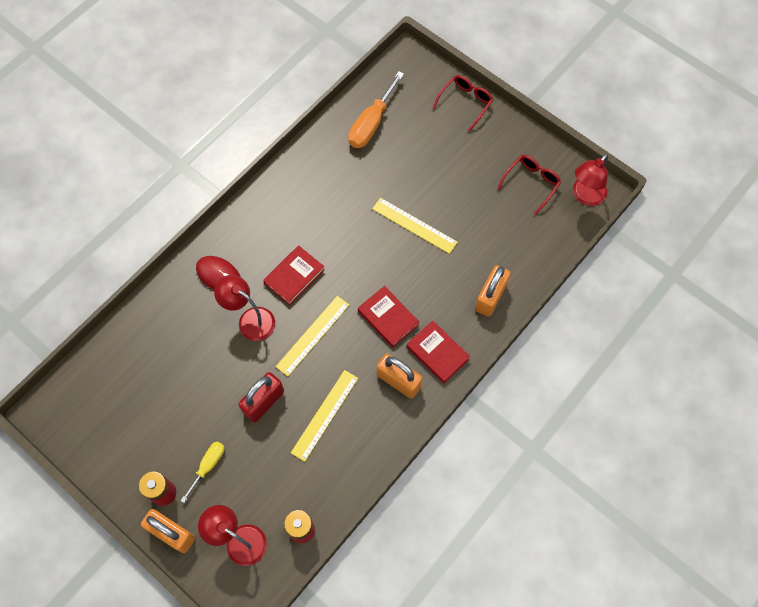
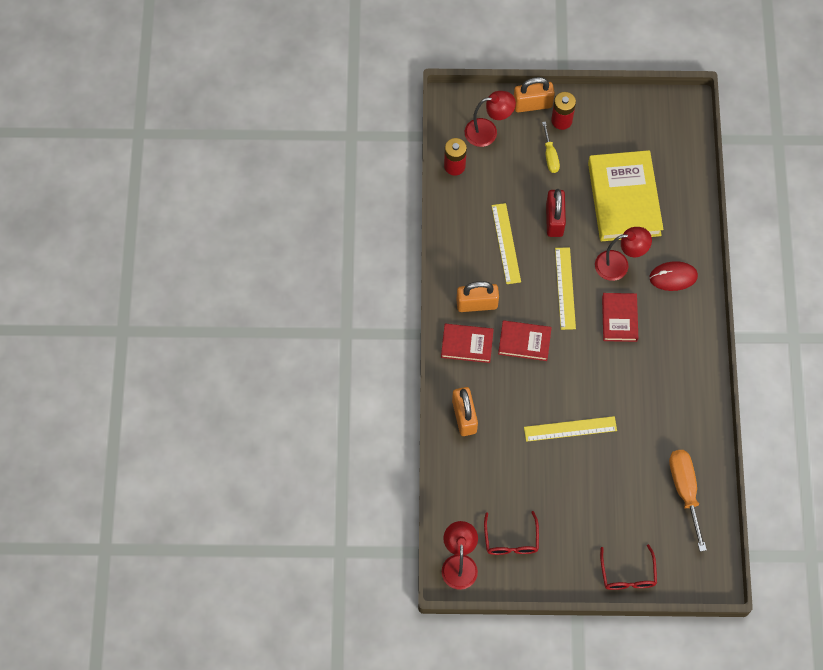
camera: 140 degrees right, 0 degrees up
(188, 372) = (624, 199): none -> yellow book

